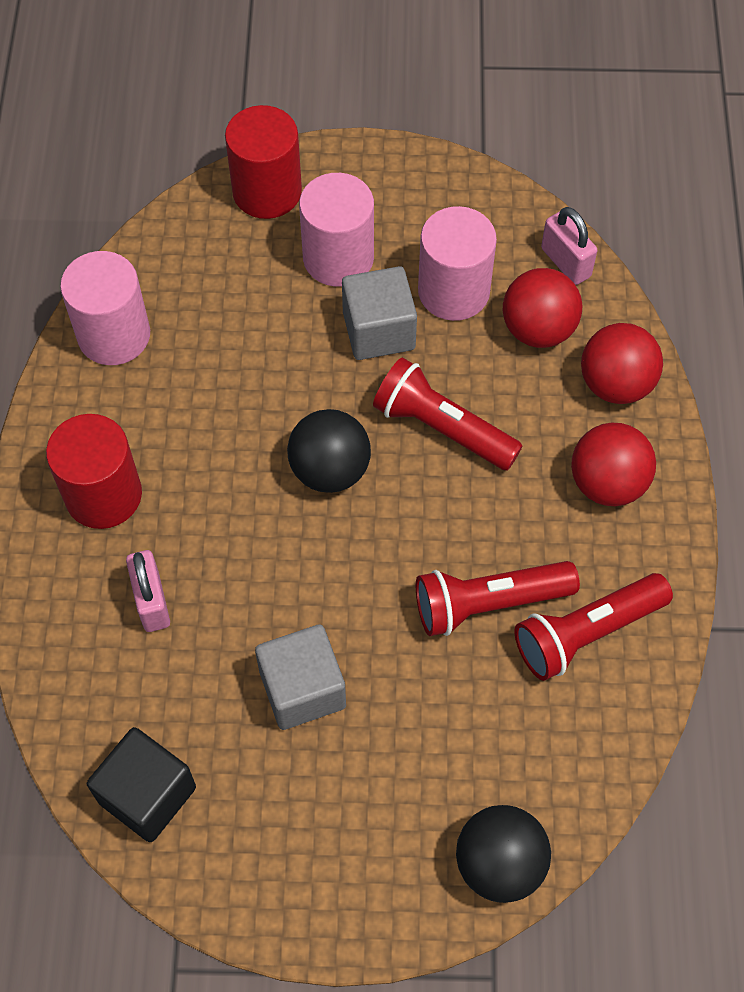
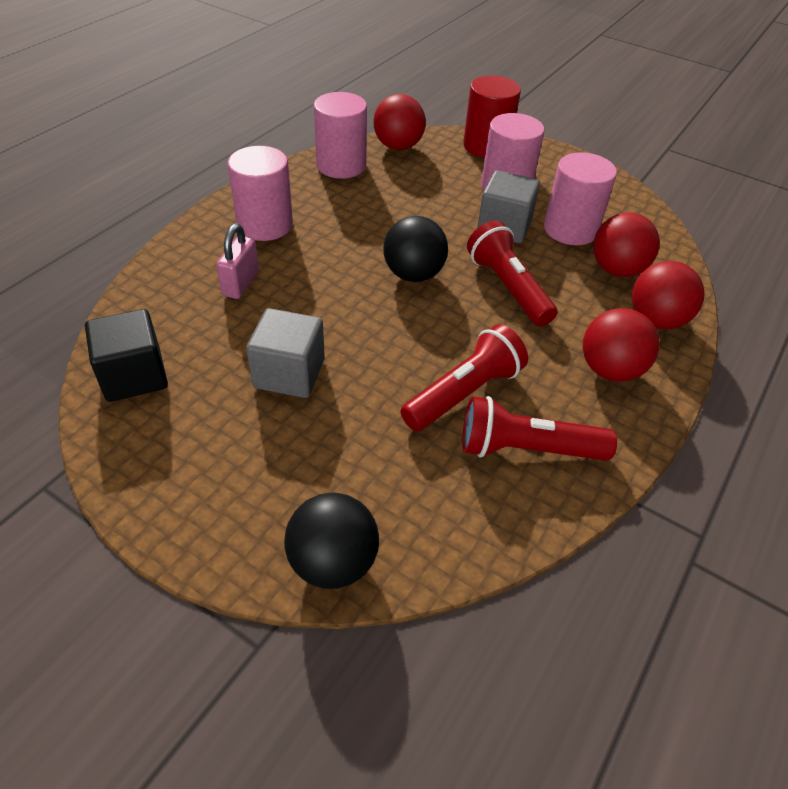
camera: 30 degrees right, 15 degrees down
(103, 495) = (265, 225): red cylinder -> pink cylinder
(158, 256) = (398, 146): none -> red ball
(489, 603) = (464, 393): red flashlight -> red flashlight turned 120 degrees clockwise
(565, 262) = (662, 247): pink padlock -> none

